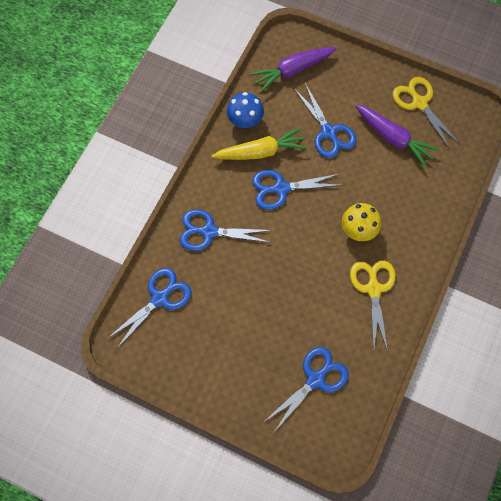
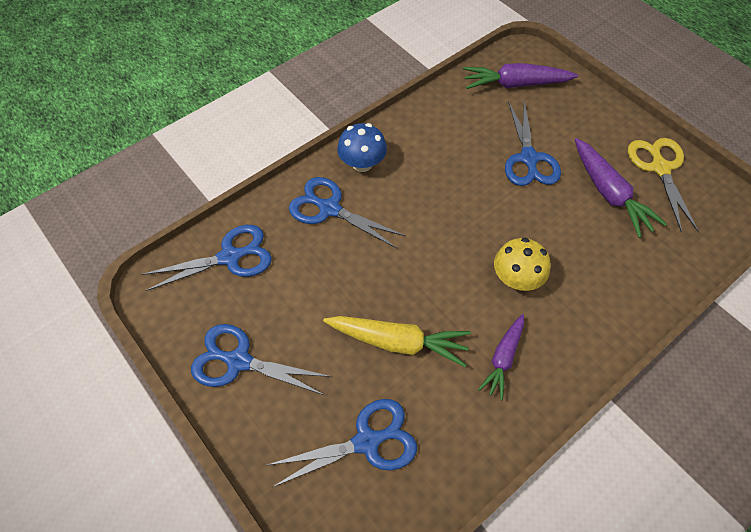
camera: 25 degrees right, 10 degrees down
(245, 120) = (435, 113): blue mushroom -> blue mushroom (362, 163)
(260, 152) = (436, 149): yellow carrot -> yellow carrot (398, 342)
(281, 188) = (440, 196): blue scissors -> blue scissors (238, 361)
(373, 289) = (503, 358): yellow scissors -> purple carrot

